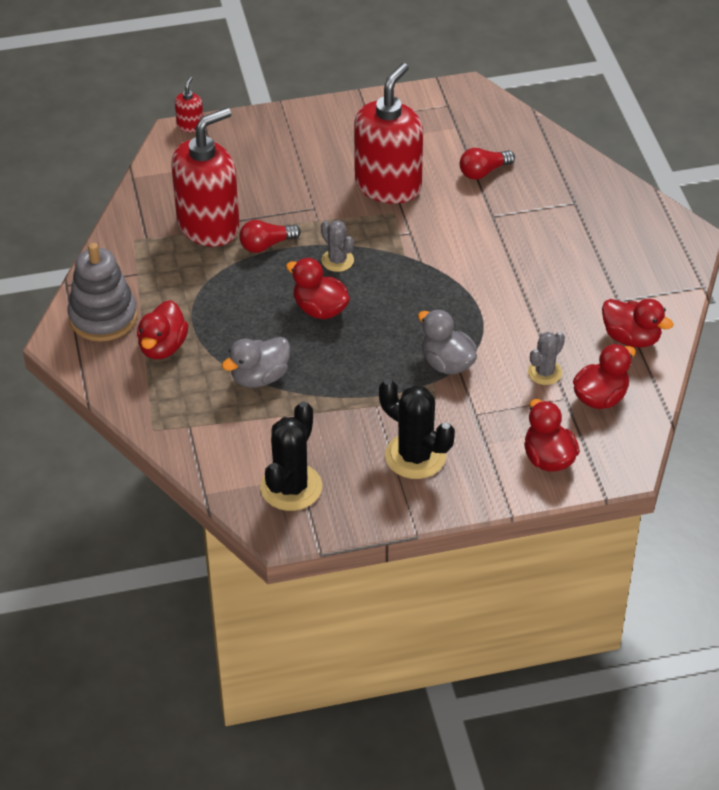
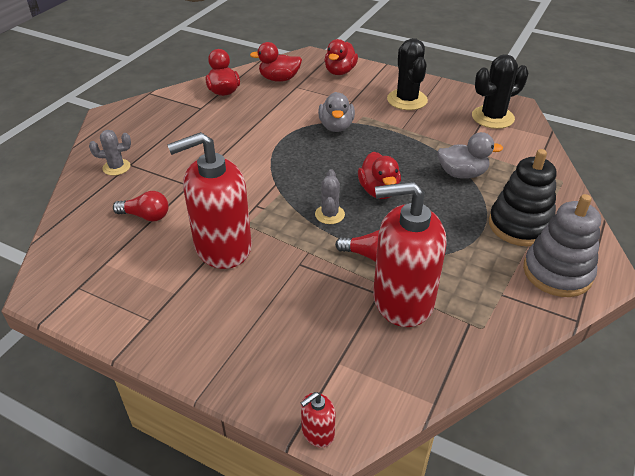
camera: 140 degrees left, 5 degrees down
(163, 347) = (519, 225): red duck -> black stacking toy
(545, 372) = (290, 99): grey cactus -> grey cactus (116, 167)

